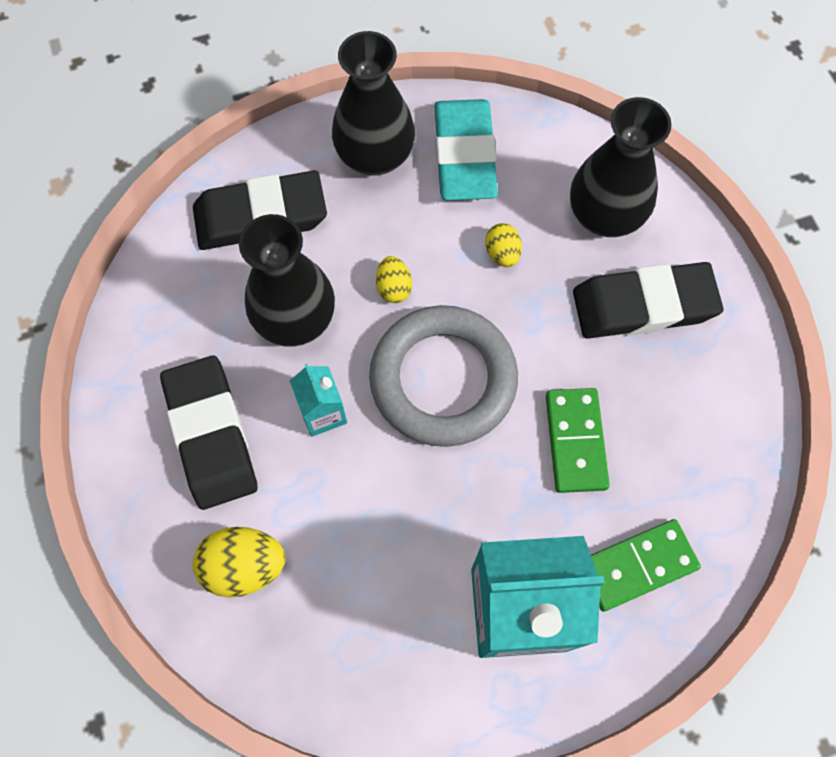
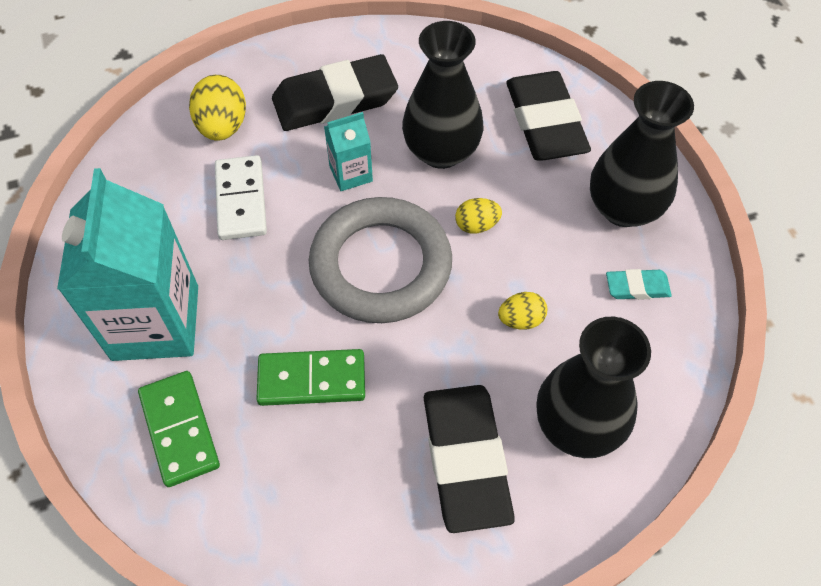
camera: 90 degrees right, 10 degrees down
(356, 532) = (241, 200): none -> white domino
(464, 155) = (637, 287): turquoise eraser -> turquoise eraser, size x0.47

